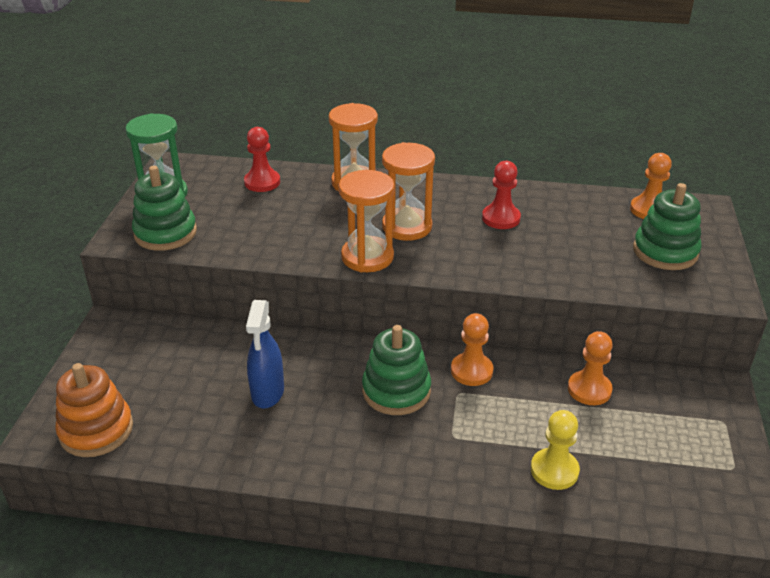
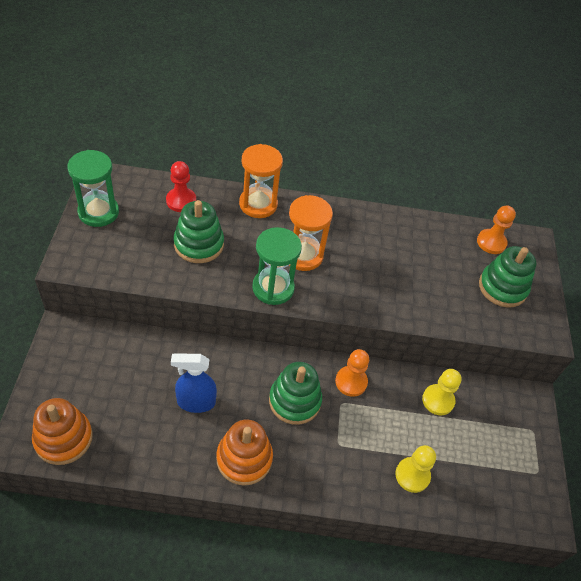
camera: 10 degrees left, 15 degrees up
(165, 233) = (105, 257): green stacking toy -> green stacking toy (199, 244)
(267, 393) = (195, 402): blue spray bottle -> blue spray bottle turned 90 degrees clockwise
(326, 451) = (244, 458): none -> orange stacking toy
(367, 257) = (273, 288): orange hourglass -> green hourglass
(501, 218) = (377, 248): red pawn -> none
(589, 389) = (438, 400): orange pawn -> yellow pawn

